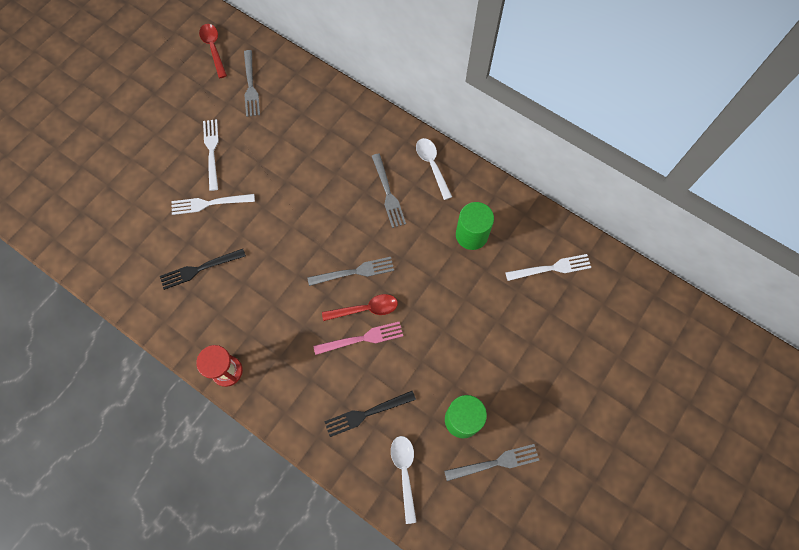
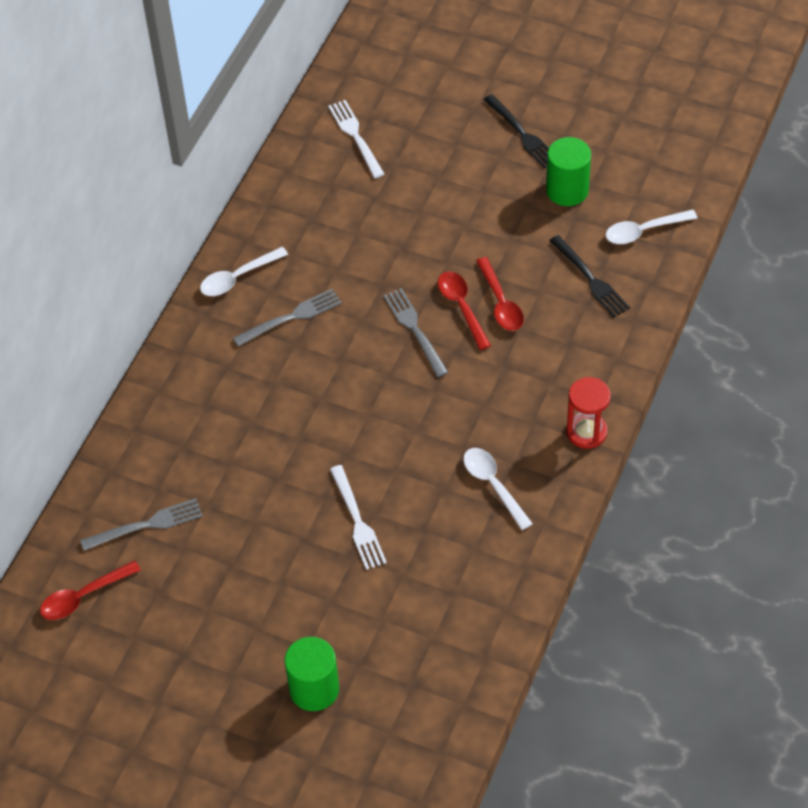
camera: 100 degrees left, 15 degrees down
(199, 269) = (459, 503): black fork -> black fork (522, 134)
(205, 295) = (493, 485): none -> white spoon
(211, 151) = (271, 543): white fork -> none
(362, 338) = (500, 302): pink fork -> red spoon
(471, 235) = (331, 219): green cylinder -> green cylinder (314, 689)
(495, 462) = (604, 154): grey fork -> none

